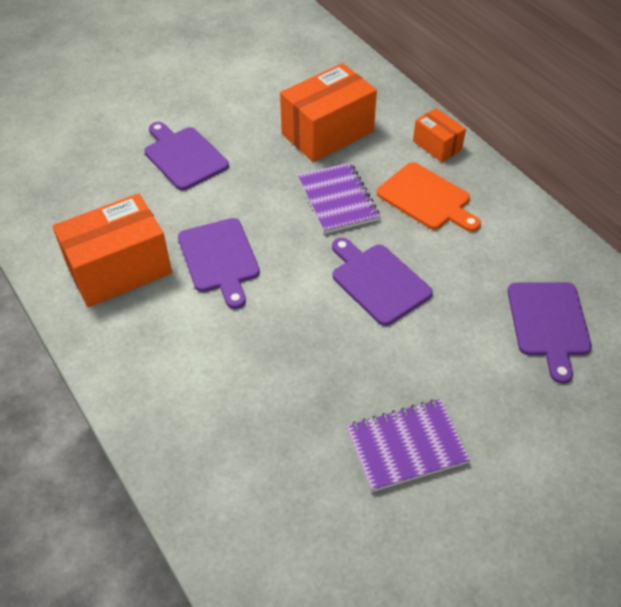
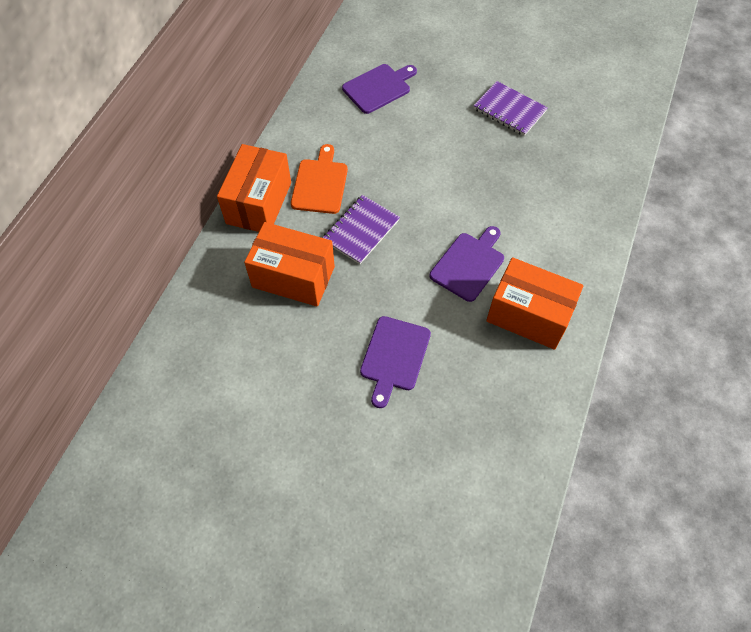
camera: 125 degrees left, 10 degrees up
(378, 281) = (414, 173): purple cutting board -> none
(437, 146) = (259, 203): orange box -> orange box, size x1.89

